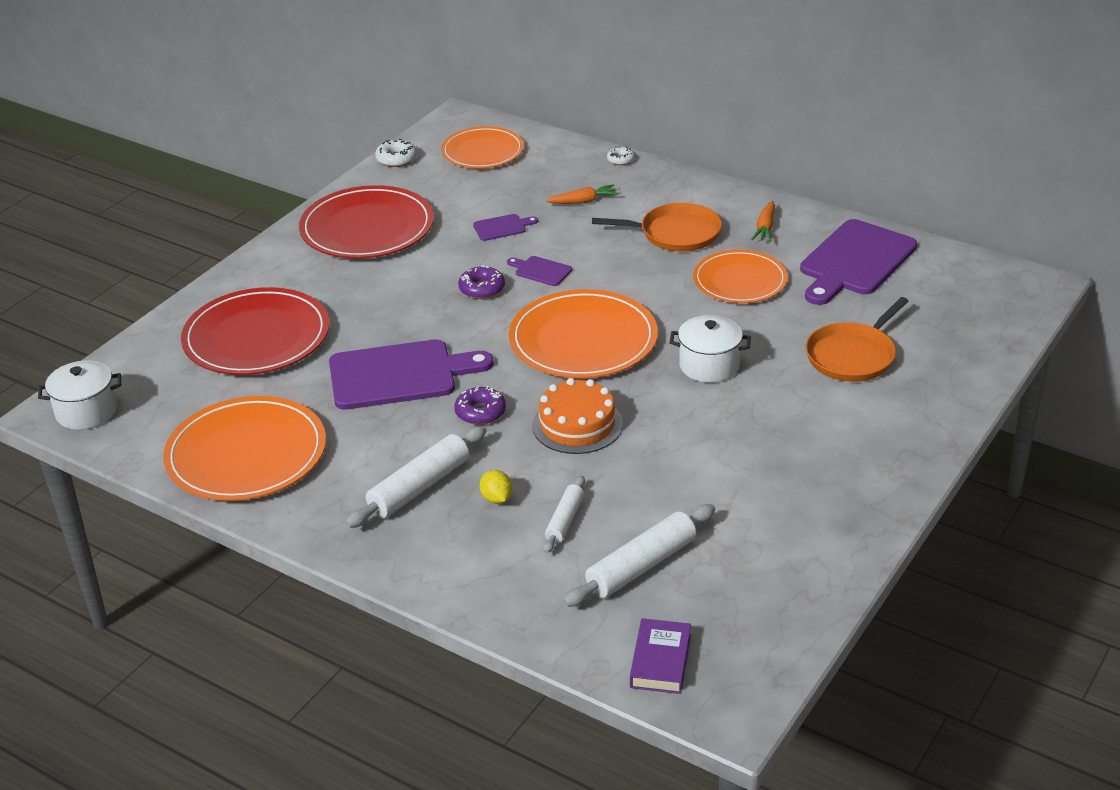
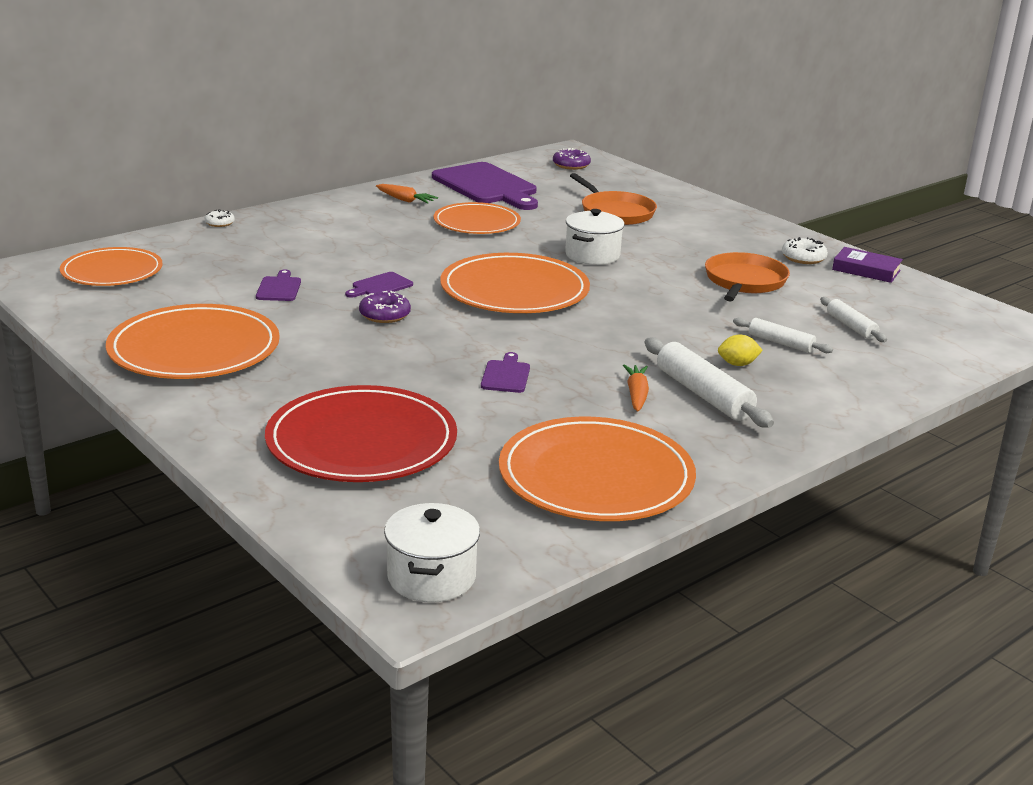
camera: 75 degrees left, 10 degrees down
(367, 228) = (194, 349): red plate -> orange plate
(396, 159) = (61, 312): white donut -> white donut (803, 258)
(400, 375) = (506, 375): purple cutting board -> purple cutting board, size x0.44
(480, 412) = (598, 349): purple donut -> purple donut (571, 165)
(577, 424) = (644, 315): orange cake -> none
(583, 201) = (276, 249): orange carrot -> orange carrot (636, 395)
(641, 566) = (851, 326): white rolling pin -> white rolling pin, size x0.59
(660, 661) = (968, 341): purple book -> purple book (866, 270)
(675, 233) = (377, 228): orange pan -> orange pan (744, 282)

